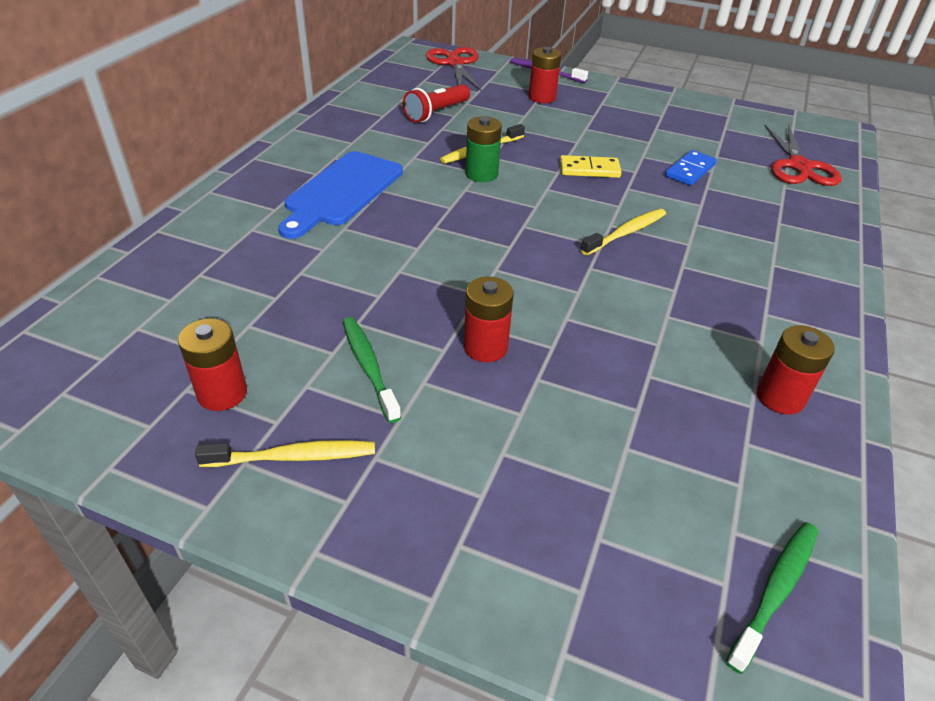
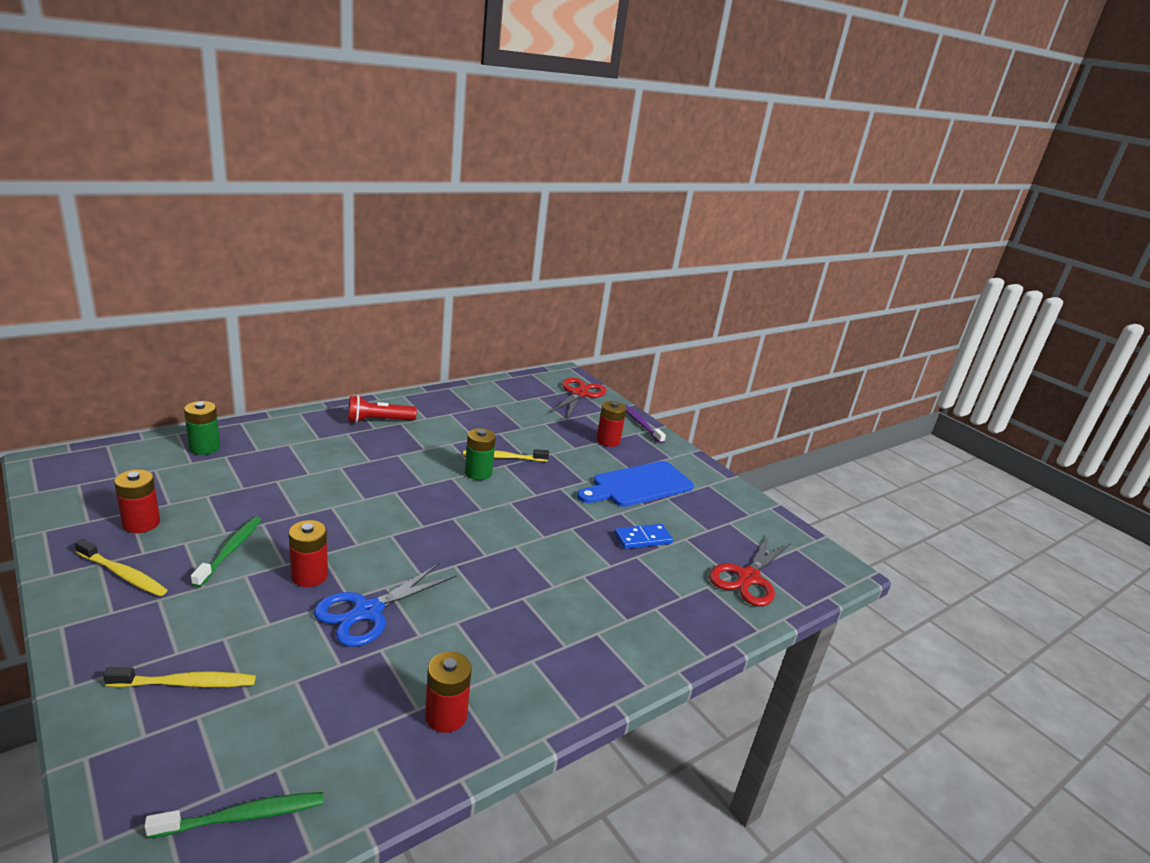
camera: 30 degrees right, 15 degrees down
(159, 276) = (204, 448): none -> green battery
(341, 191) = (372, 445): blue cutting board -> blue cutting board (638, 485)
(436, 113) = (512, 421): red flashlight -> red flashlight (378, 420)
(587, 349) = (367, 612): none -> blue scissors
(589, 170) = (561, 503): yellow domino -> none
(626, 233) = (517, 556): yellow toothbrush -> yellow toothbrush (186, 683)

